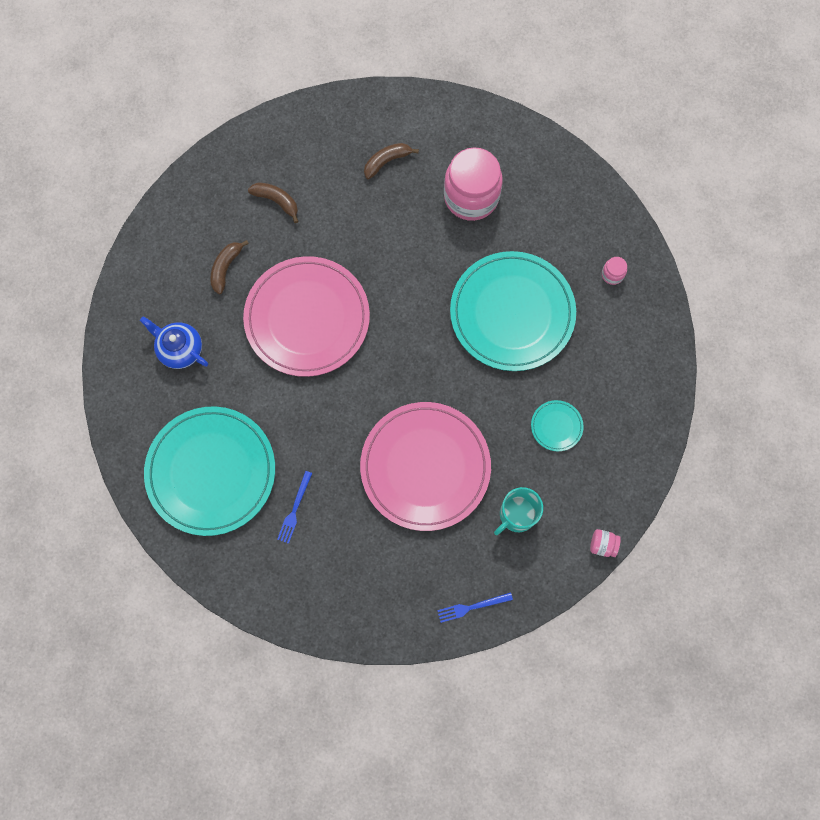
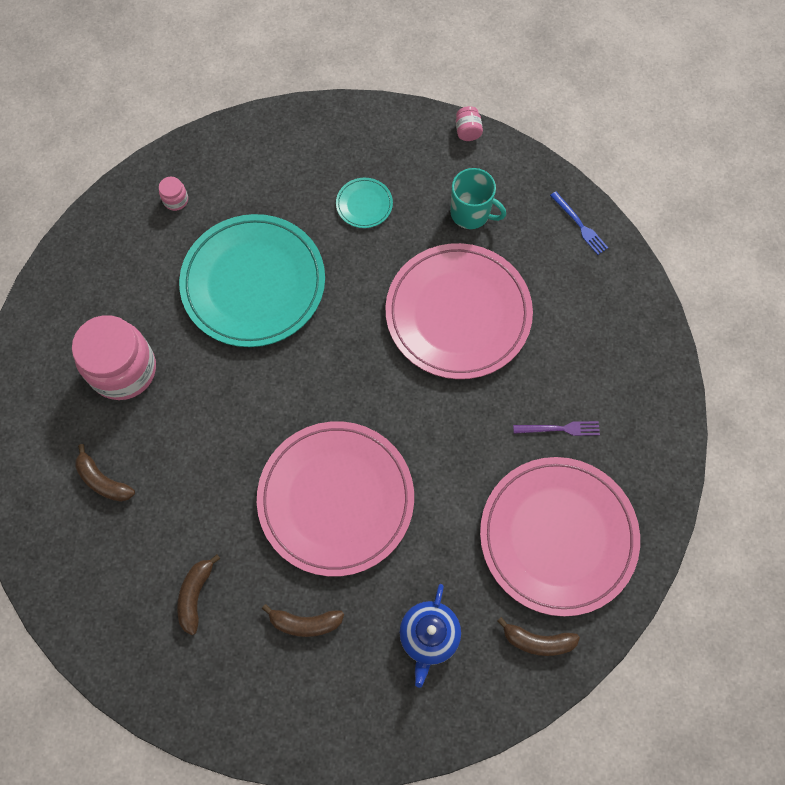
camera: 110 degrees left, 5 degrees down
(143, 424) = (537, 641): none -> brown banana
(211, 471) = (558, 536): turquoise plate -> pink plate
(295, 509) = (560, 429): blue fork -> purple fork

